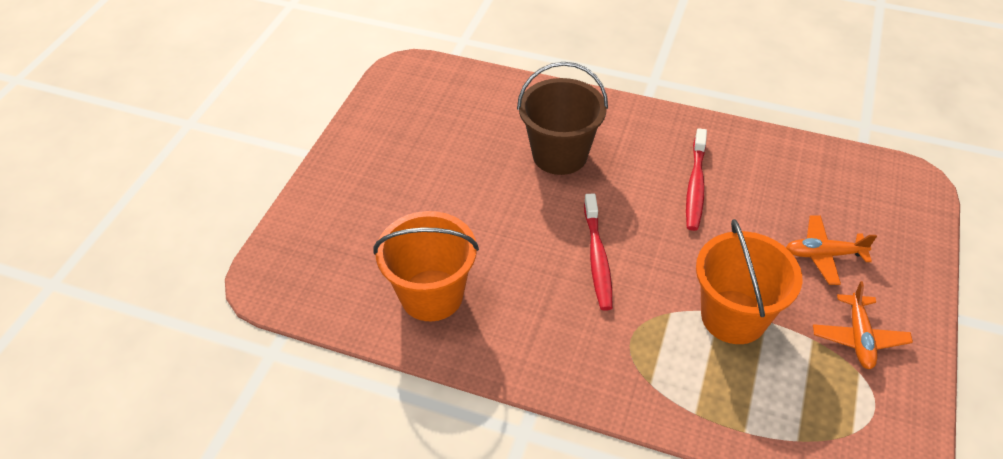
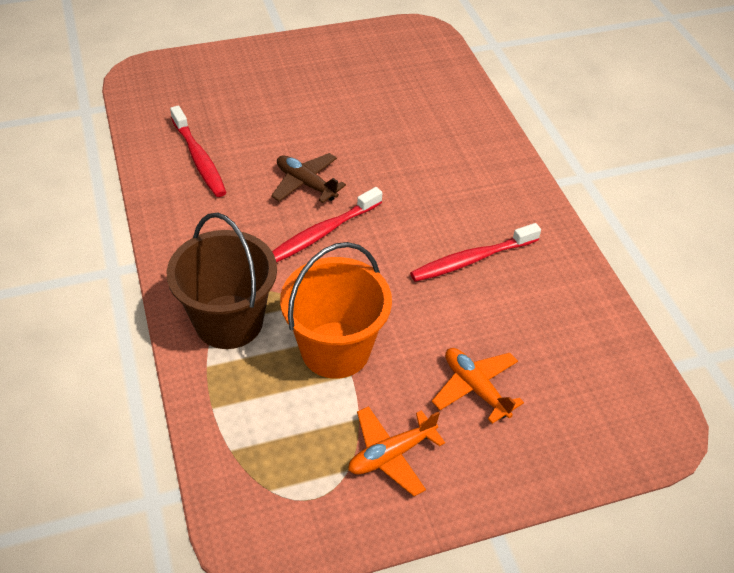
camera: 50 degrees right, 0 degrees up
(431, 295) = (199, 158): orange bucket -> red toothbrush
(529, 238) = (306, 184): none -> brown plane
(560, 155) = (418, 158): brown bucket -> brown bucket (229, 321)

